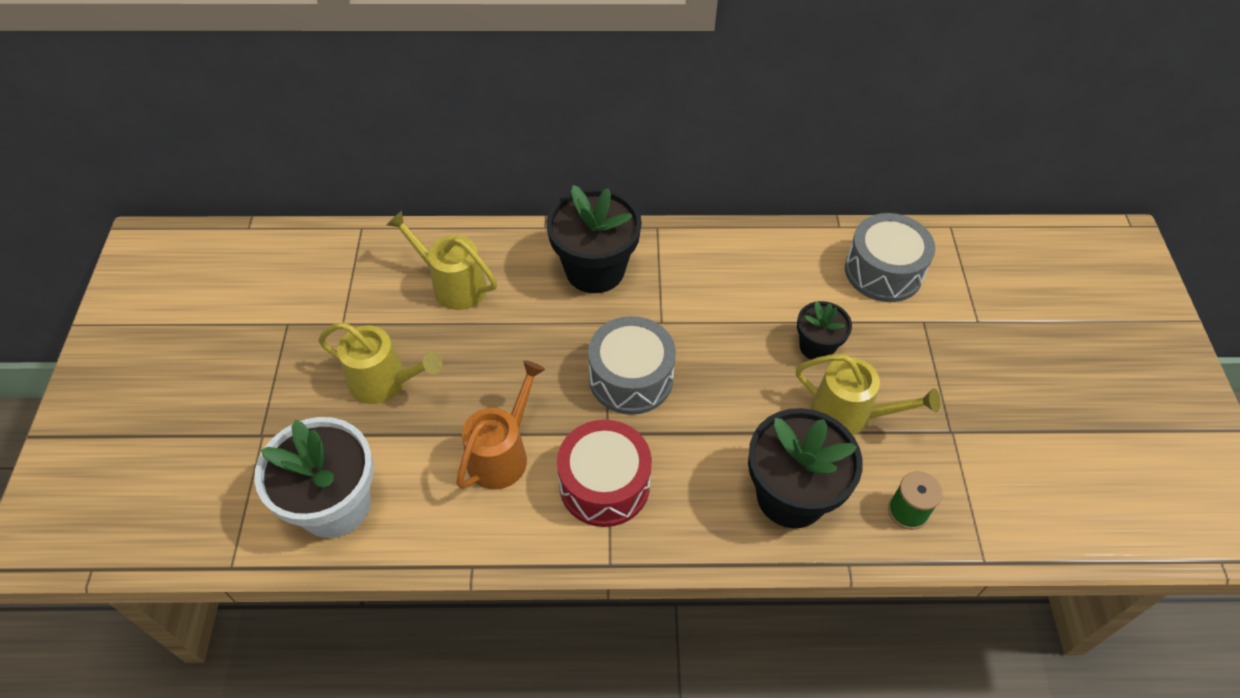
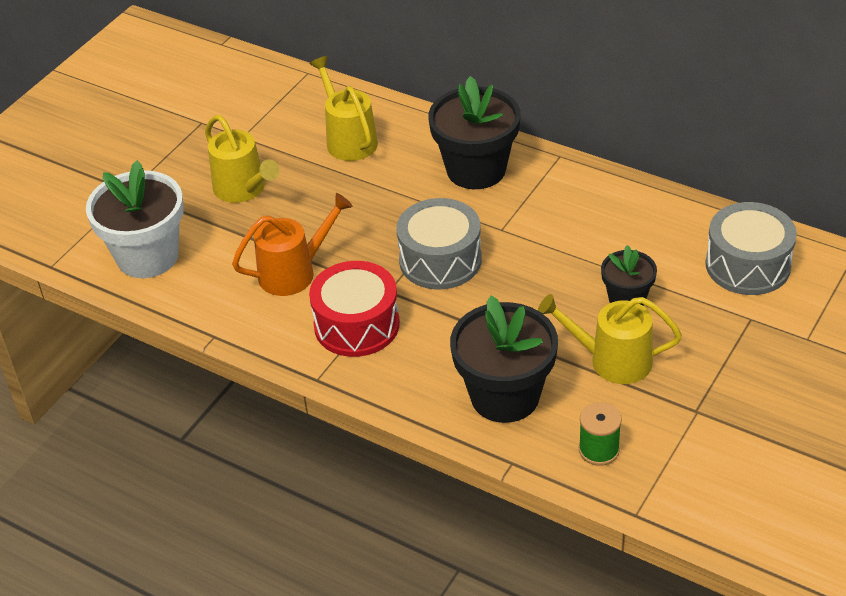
camera: 35 degrees right, 10 degrees down
(850, 414) = (611, 360): yellow watering can -> yellow watering can turned 135 degrees clockwise

